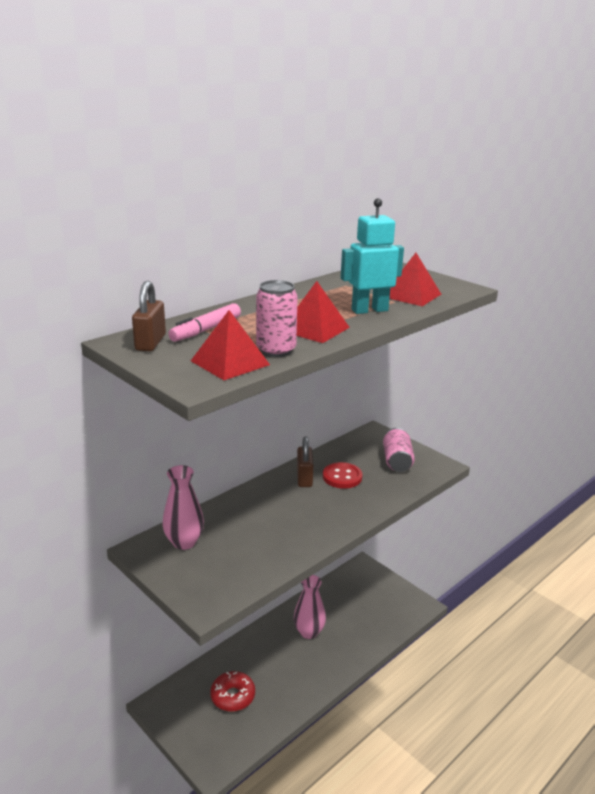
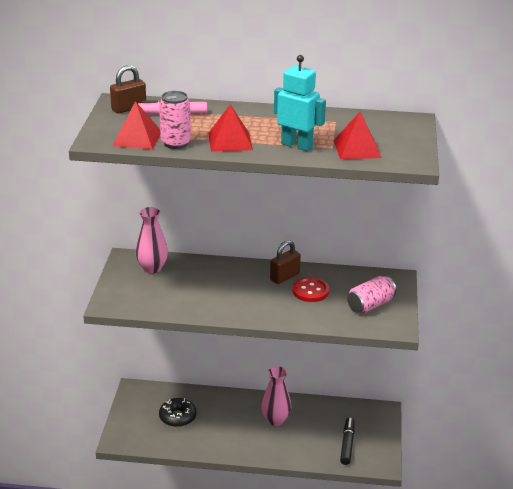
camera: 50 degrees right, 5 degrees up
(233, 696) = (177, 417): red donut -> black donut
(381, 609) = (347, 444): none -> black marker

